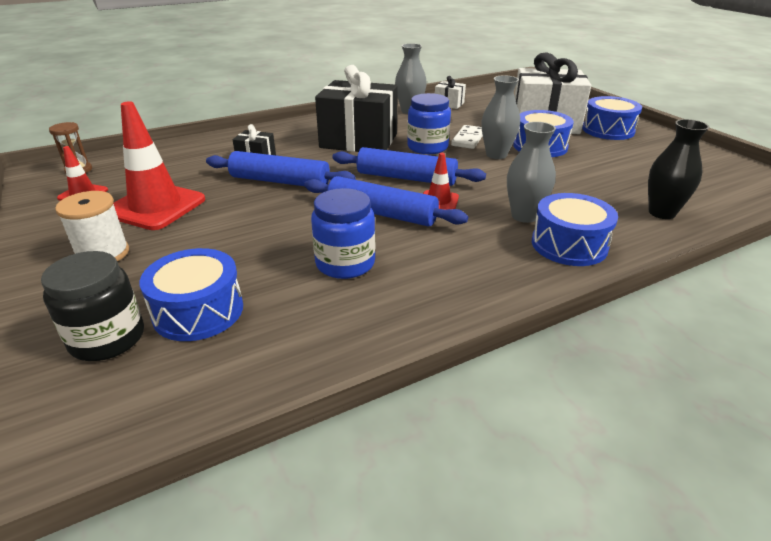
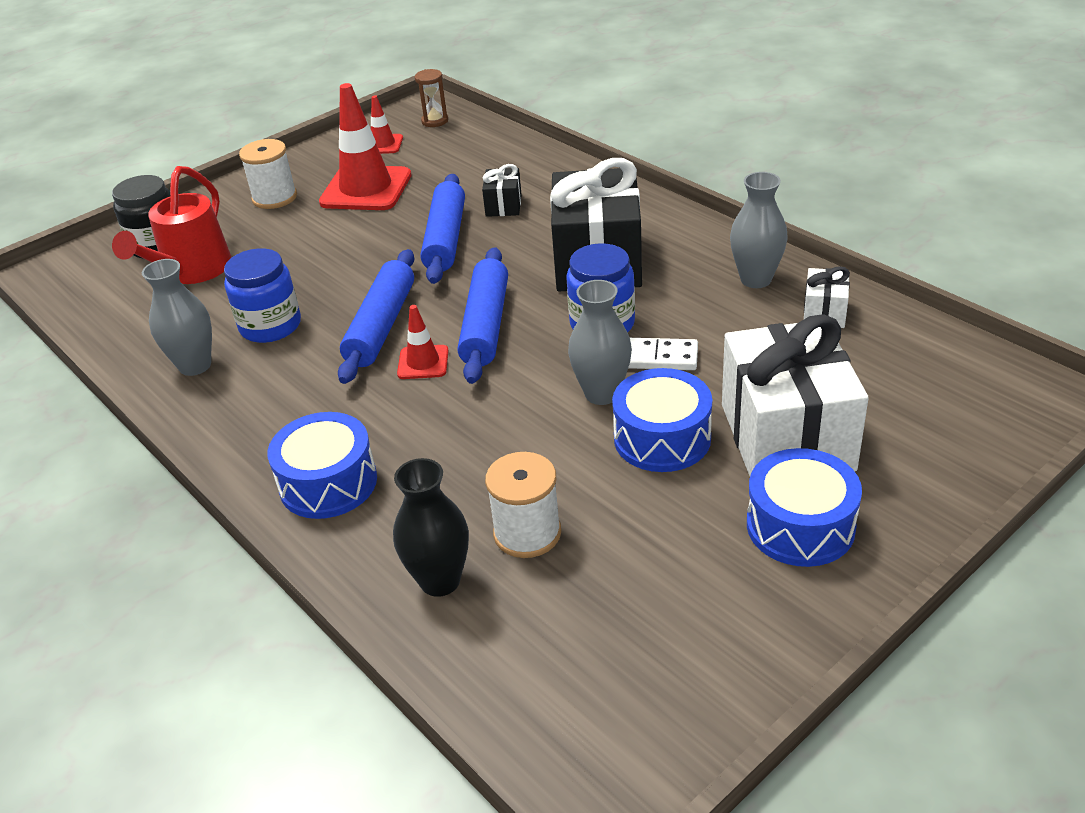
camera: 80 degrees right, 5 degrees up
(198, 311) = (191, 271): blue drum -> red watering can
(524, 216) = (399, 439): grey vase -> grey vase (195, 365)
(617, 185) = (527, 533): none -> white spool

